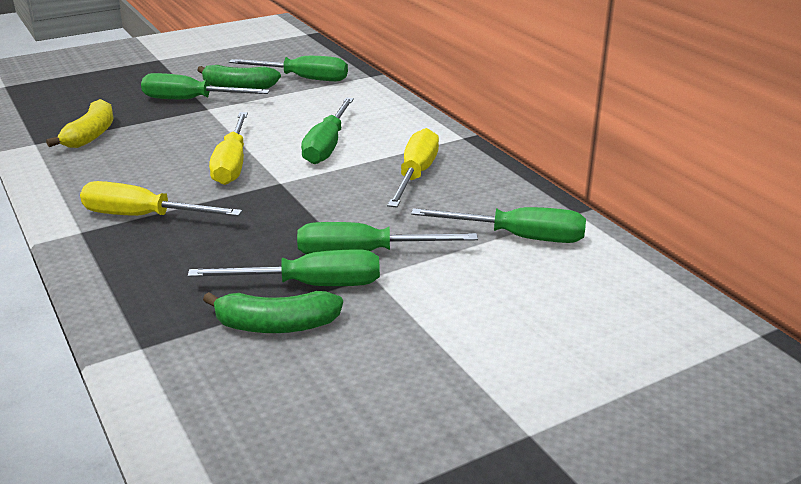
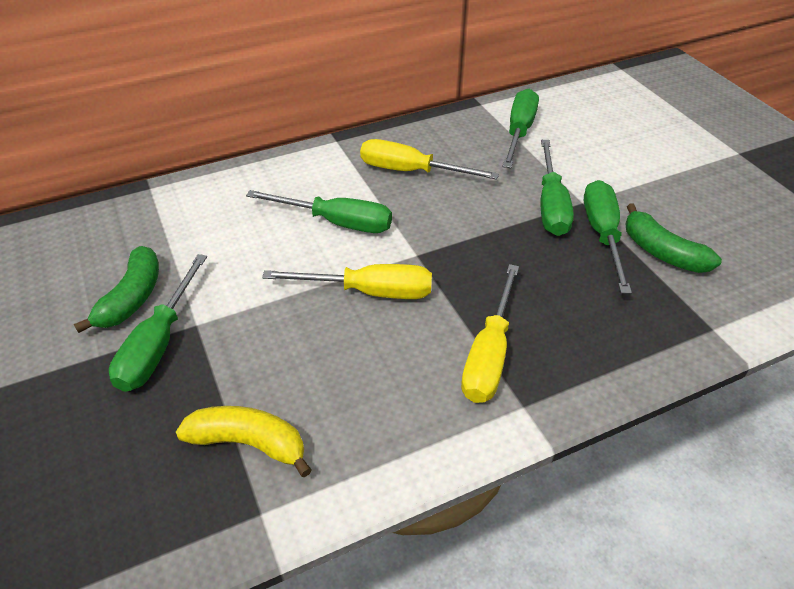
camera: 85 degrees left, 15 degrees up
(276, 325) = (662, 252): green banana -> green banana turned 135 degrees clockwise
(303, 79) = (131, 240): green screwdriver -> none

